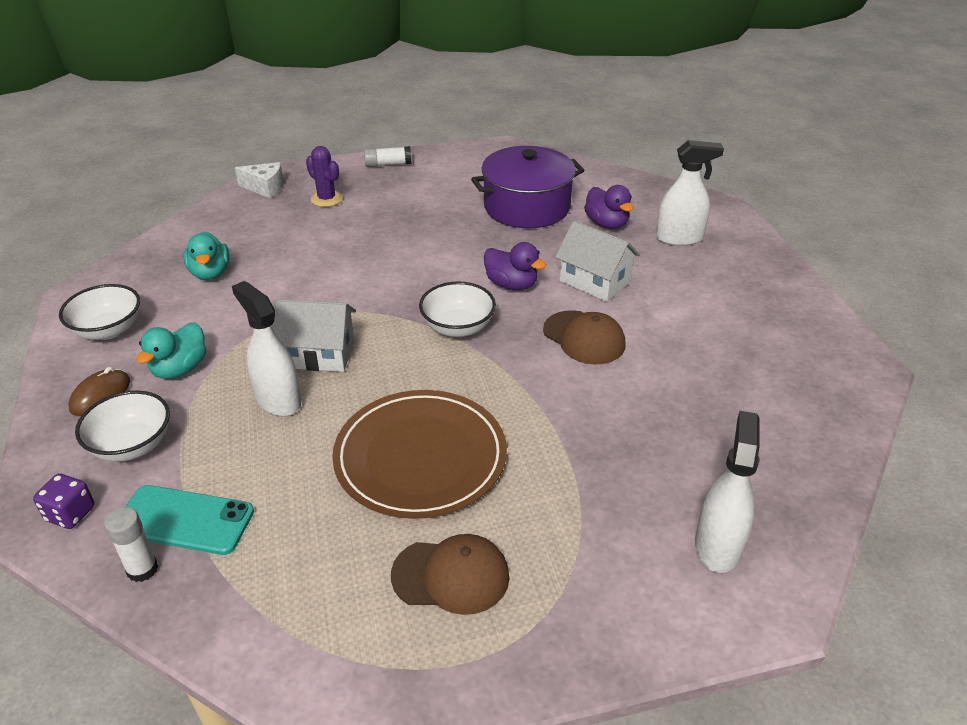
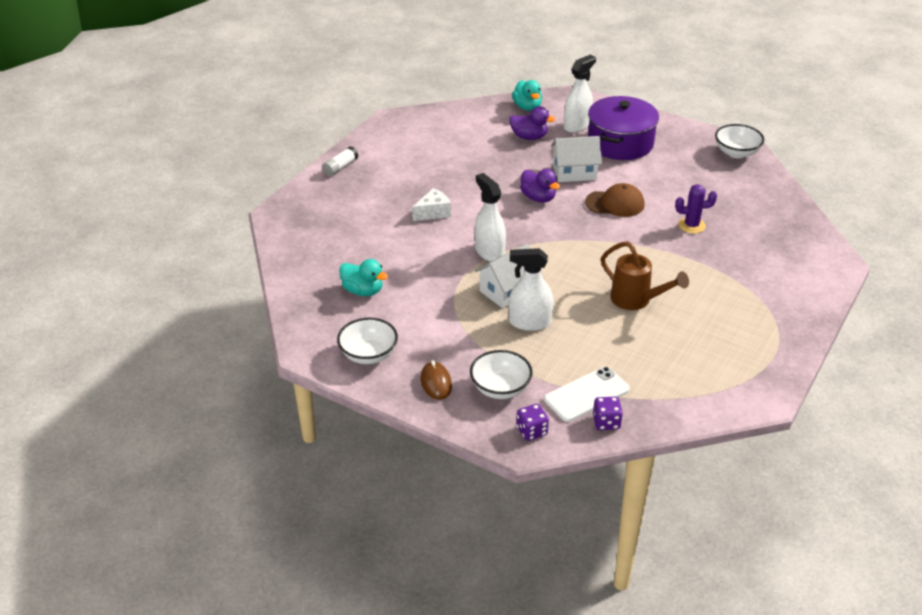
camera: 45 degrees left, 0 degrees up
(142, 569) = (606, 422): white glue stick -> purple dice
(180, 369) = (451, 344): turquoise duck -> turquoise duck (527, 107)
(184, 520) = (586, 394): turquoise phone -> white phone
(265, 188) = (290, 225): white cheese -> white cheese (433, 212)
(326, 199) = (345, 209): purple cactus -> purple cactus (691, 225)
(420, 457) = (636, 300): brown plate -> brown watering can
(451, 576) = (724, 332): brown cap -> none
(458, 327) = (550, 235): white bowl -> white bowl (736, 153)
(511, 285) = (538, 198): purple duck -> purple duck turned 60 degrees clockwise
(527, 207) = (471, 150): purple pot -> purple pot (620, 143)
(718, 545) = (792, 254): white spray bottle -> white spray bottle (489, 252)

